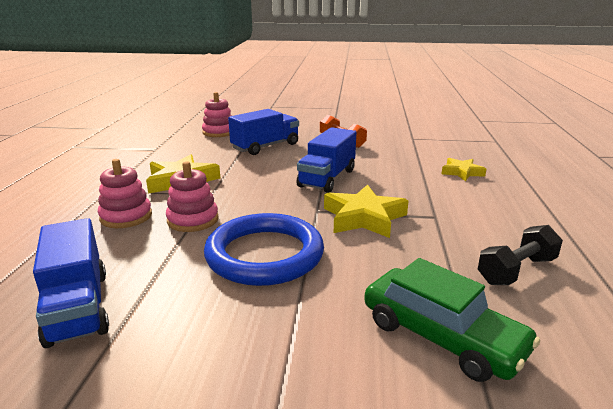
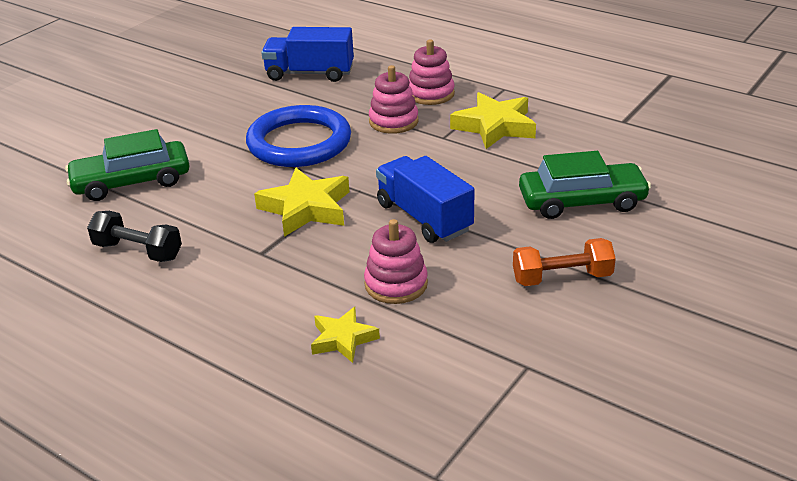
camera: 120 degrees right, 10 degrees up
(219, 132) = (681, 176): pink stacking toy -> pink stacking toy (396, 284)
(265, 146) = (582, 201): blue truck -> green car
(516, 270) = (138, 251): black dumbbell -> black dumbbell turned 60 degrees counterclockwise

